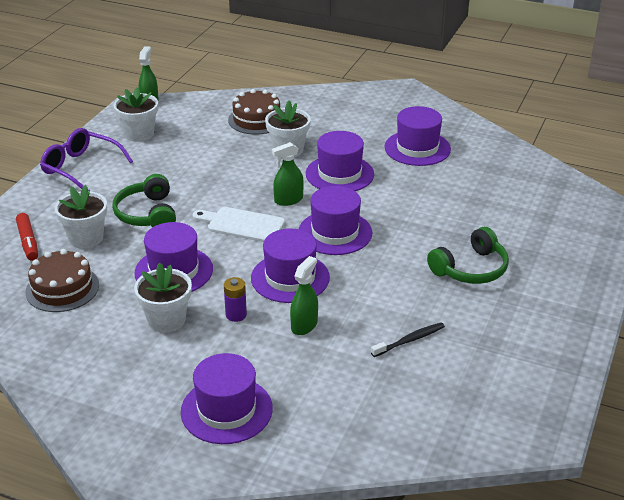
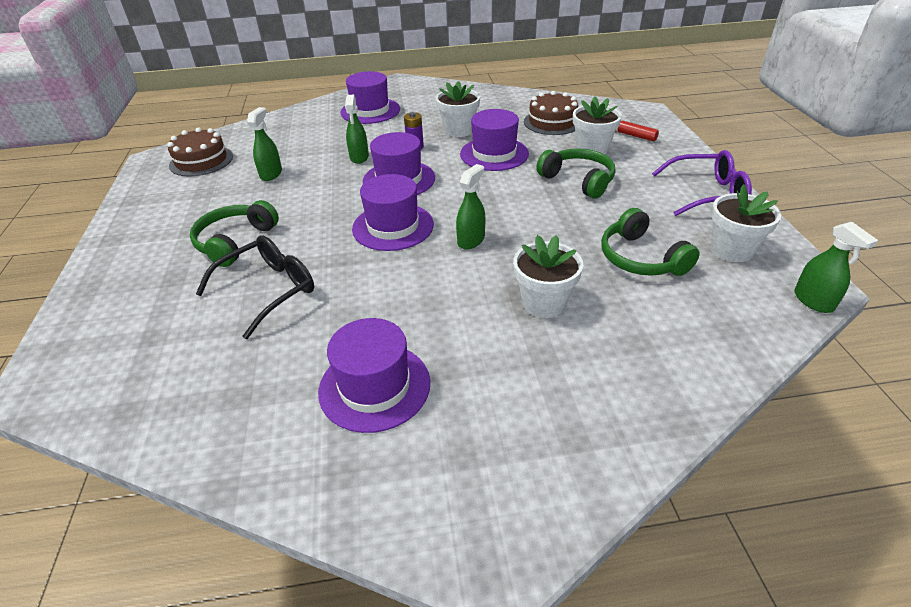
camera: 150 degrees right, 5 degrees up
(198, 149) = (640, 258): none -> green headphones
(242, 224) = (486, 202): white cutting board -> none
(256, 119) = (645, 336): brown cake -> brown cake (201, 161)
(339, 174) = (447, 294): purple hat -> none
(409, 340) = (271, 174): black toothbrush -> green spray bottle
(456, 219) = (269, 290): none -> black glasses

